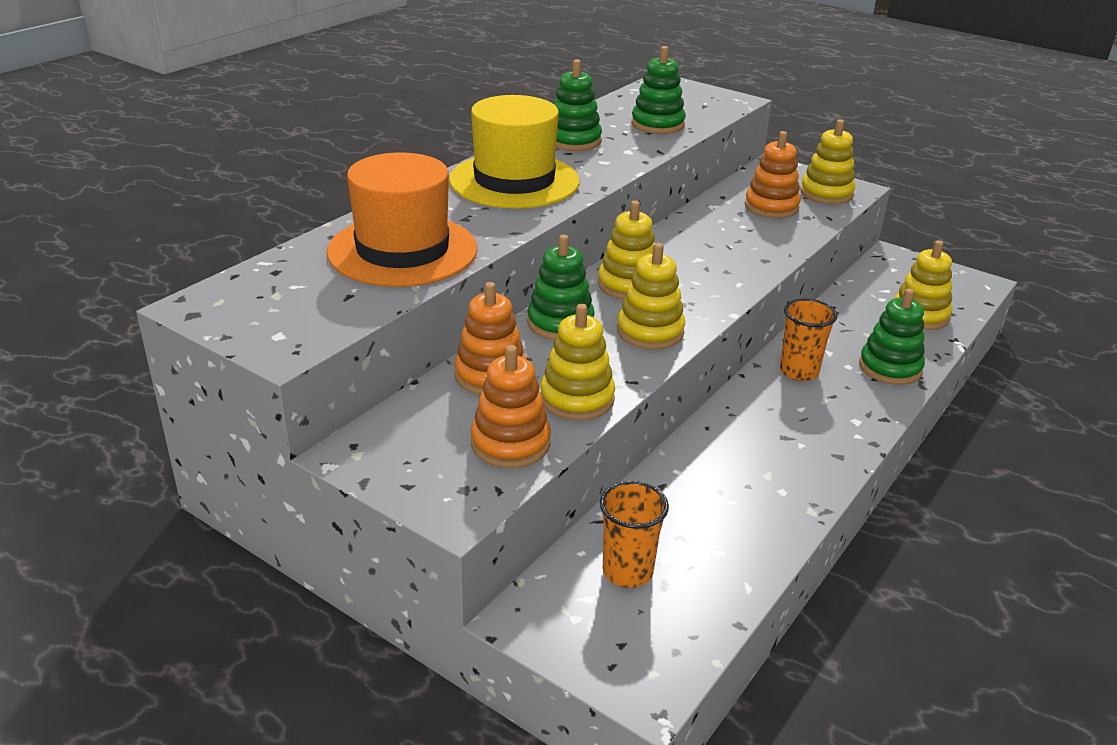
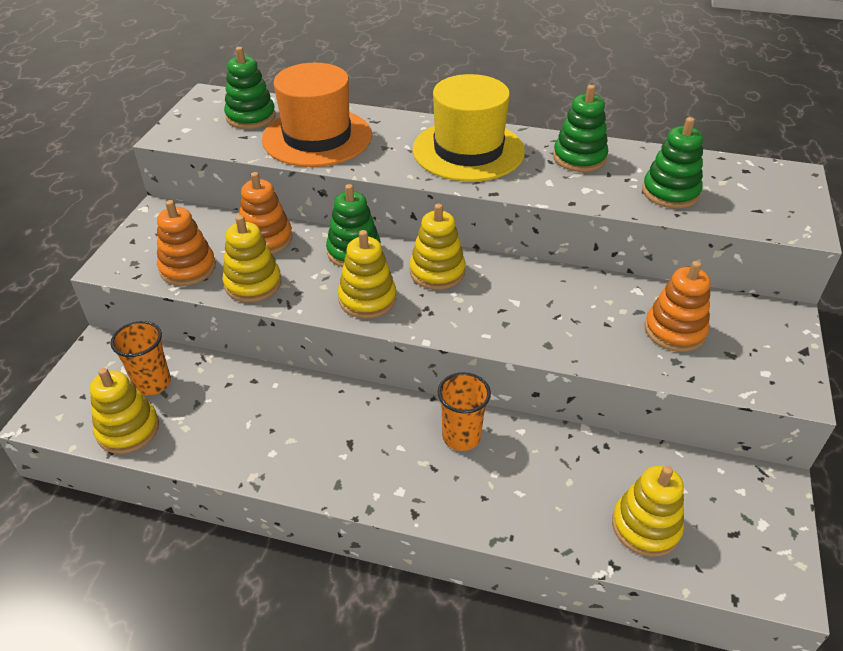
camera: 70 degrees right, 10 degrees up
(826, 193) = (754, 368): yellow stacking toy -> yellow stacking toy (128, 429)
(890, 368) = (512, 509): green stacking toy -> green stacking toy (251, 117)

